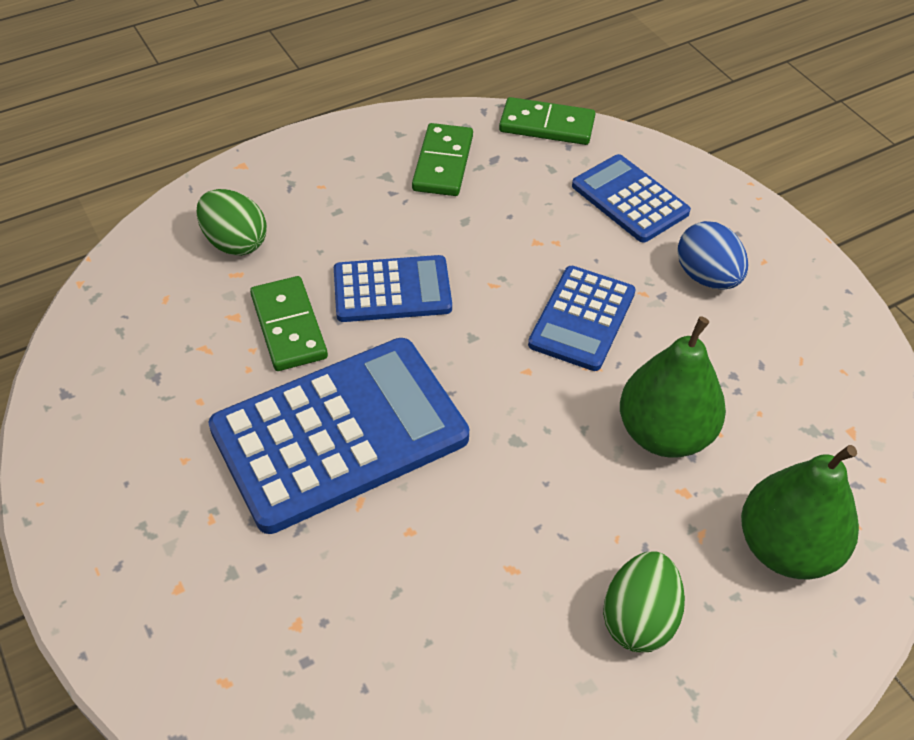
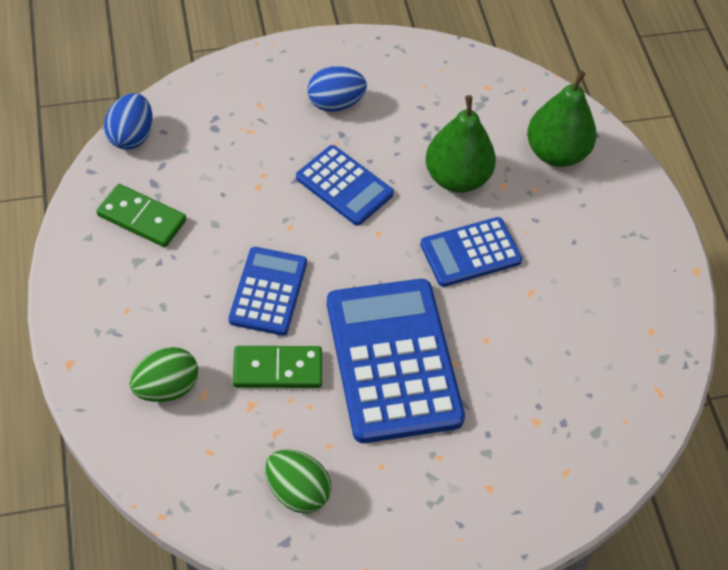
camera: 75 degrees left, 5 degrees up
(547, 125) = (131, 136): green domino -> blue egg
(629, 199) = (240, 116): blue calculator -> blue calculator (470, 253)
(639, 618) = (581, 240): green egg -> green egg (297, 491)

